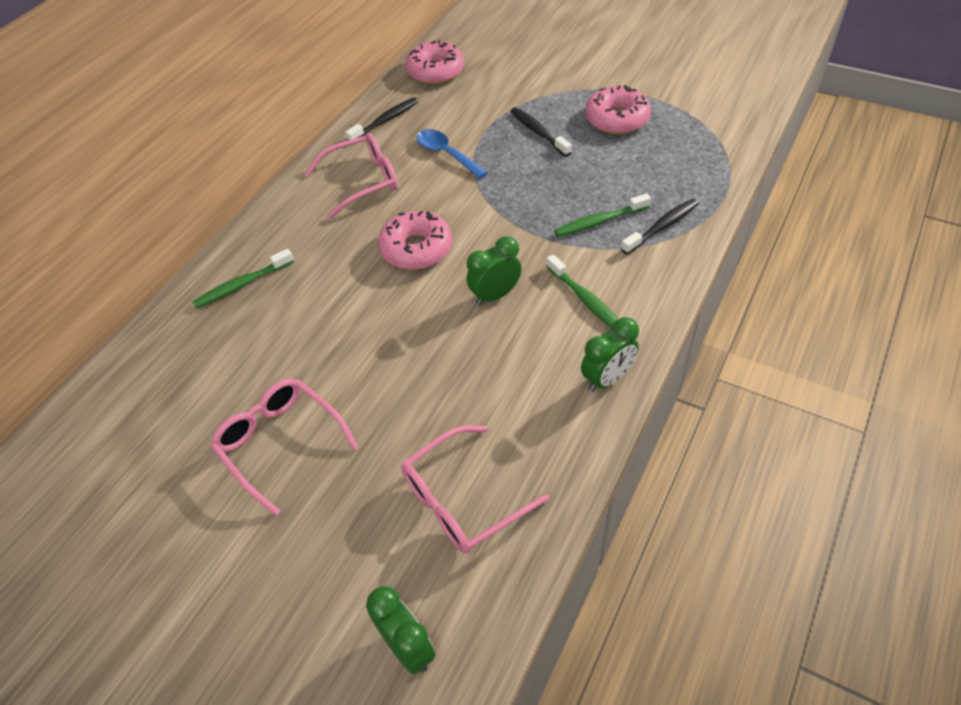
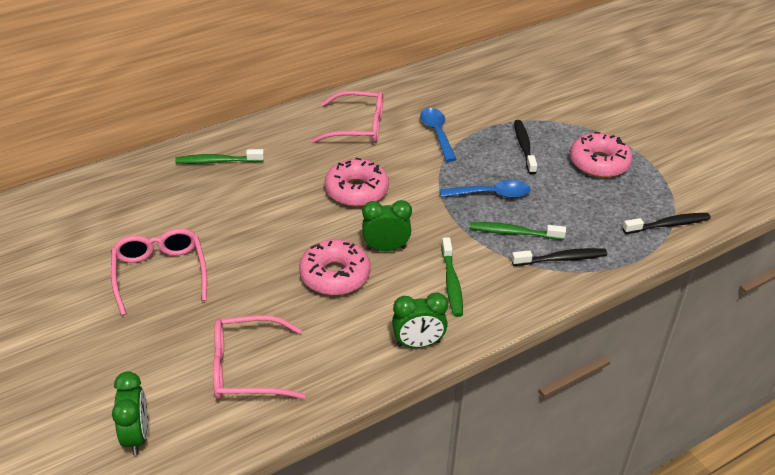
camera: 25 degrees right, 10 degrees down
(385, 121) = (411, 90): black toothbrush -> black toothbrush (668, 225)
(436, 71) = (482, 69): pink donut -> pink donut (335, 275)
(548, 193) = (491, 194): none -> blue spoon

